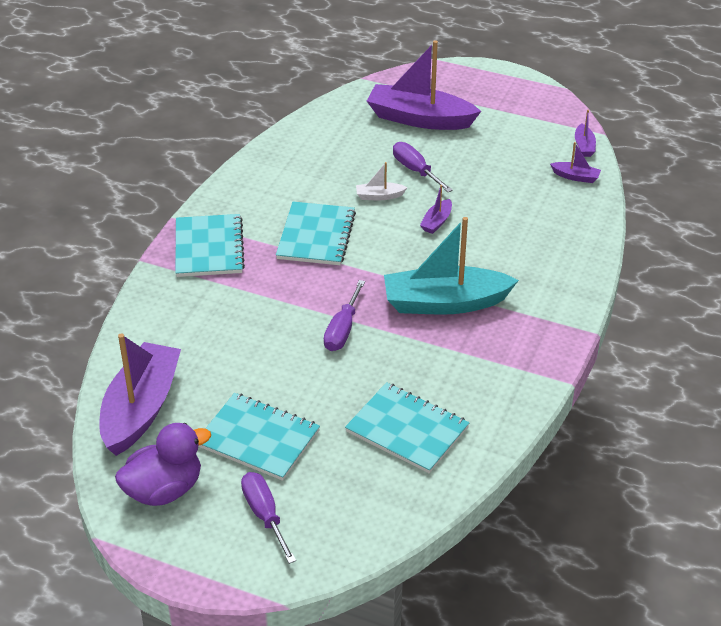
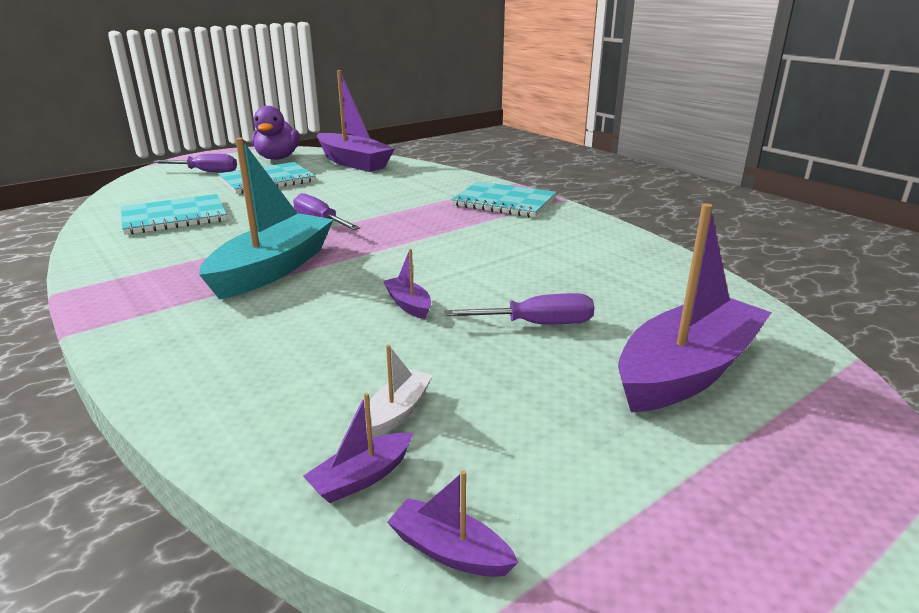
camera: 120 degrees right, 15 degrees down
(316, 236) = (468, 240): turquoise notebook -> none
(379, 196) = (502, 286): white boat -> white boat (398, 411)

